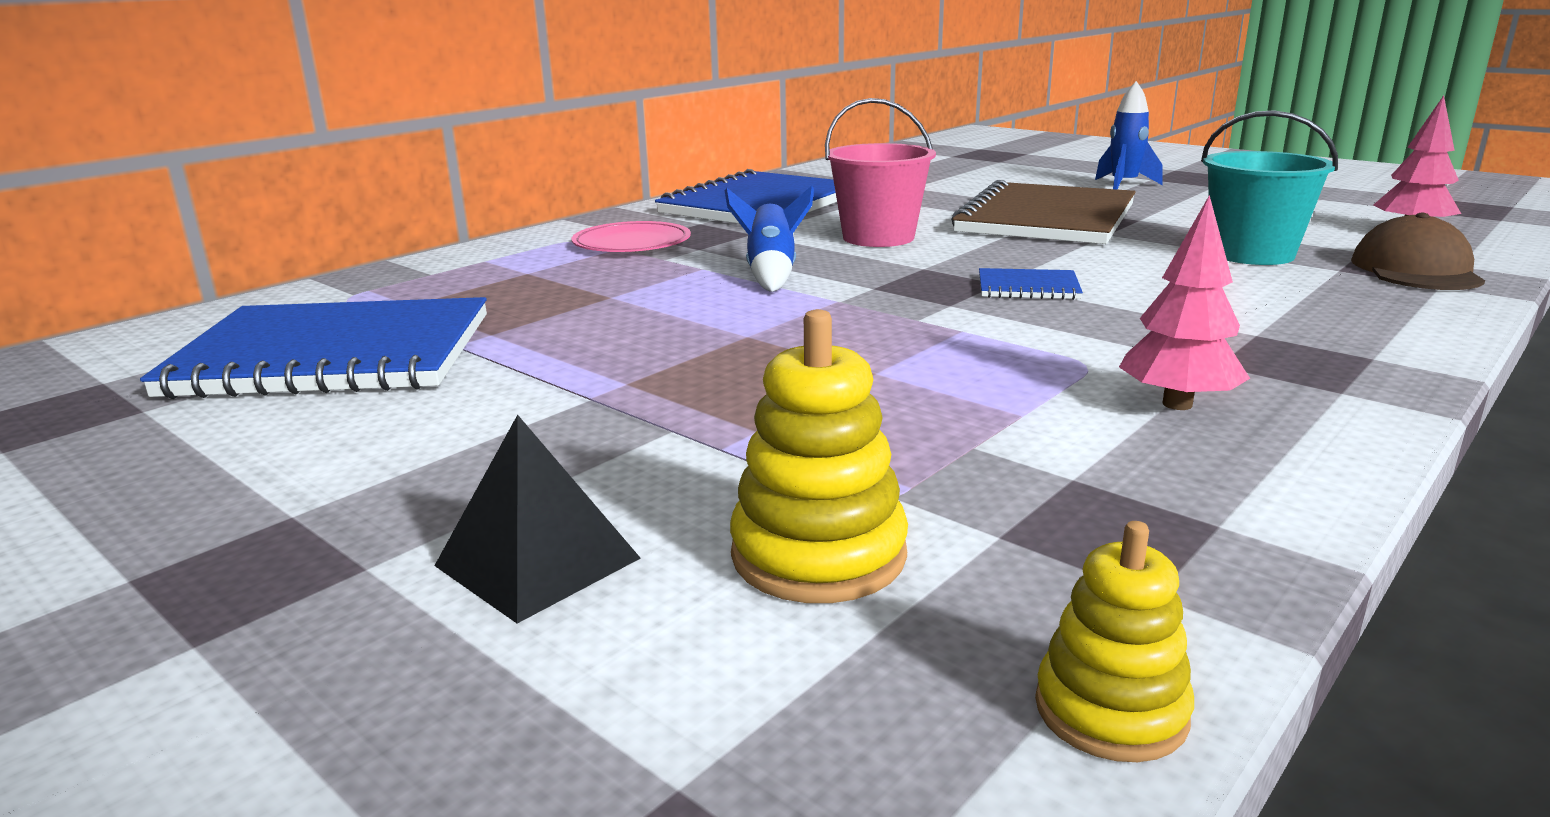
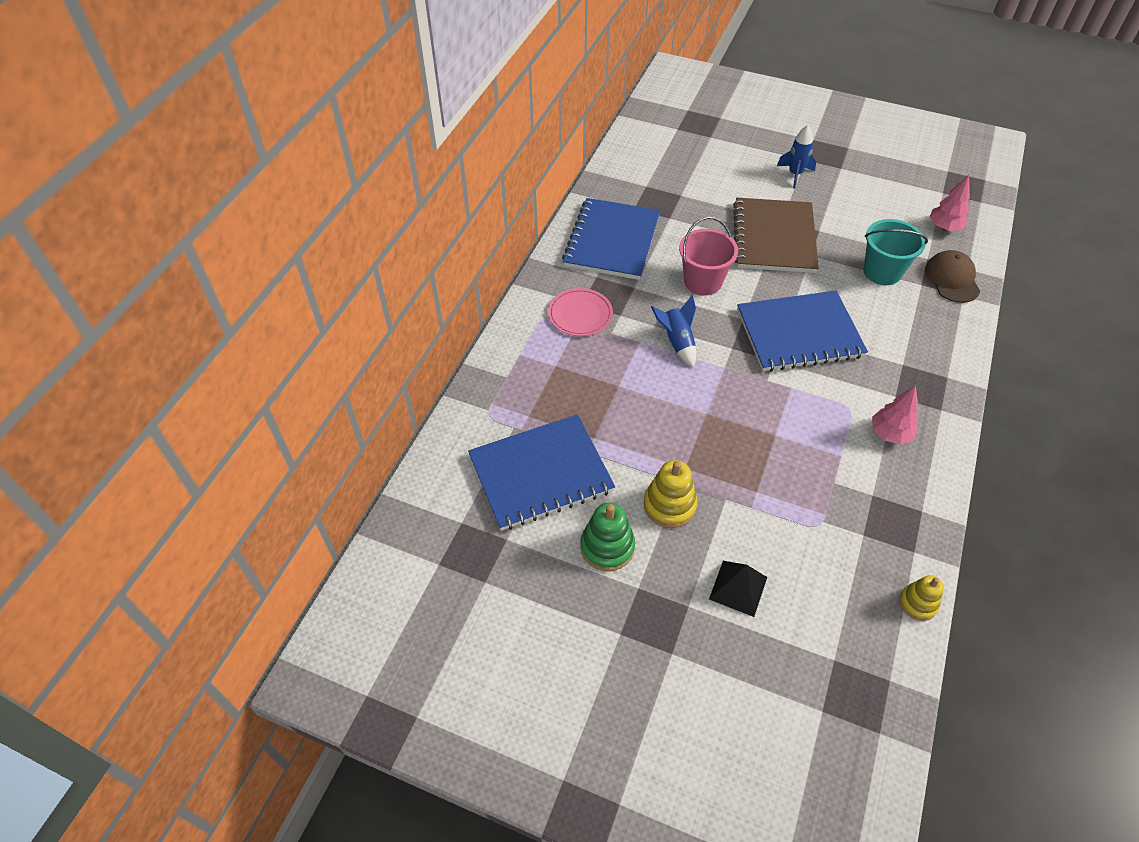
camera: 20 degrees left, 30 degrees up
(317, 449) = (607, 547): none -> green stacking toy
(818, 555) = (817, 560): yellow stacking toy -> yellow stacking toy (669, 505)
(1028, 287) = (799, 333): blue notebook -> blue notebook, size x2.39

